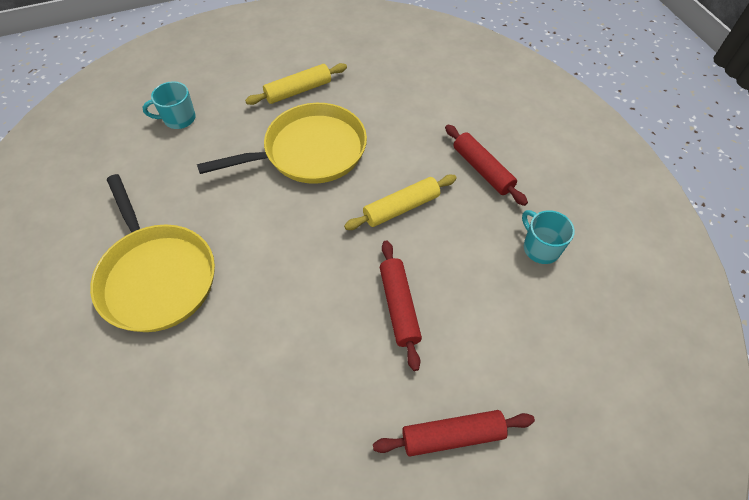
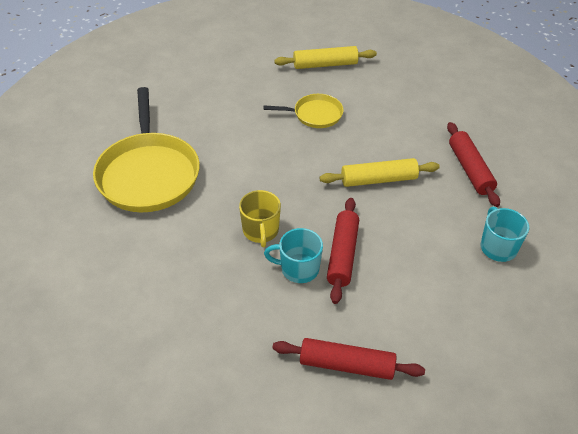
camera: 20 degrees right, 10 degrees down
(178, 119) = (213, 62): turquoise mug -> turquoise mug (298, 269)
(305, 307) = (260, 231): none -> yellow mug
(310, 151) = (315, 114): yellow pan -> yellow pan, size x0.51

